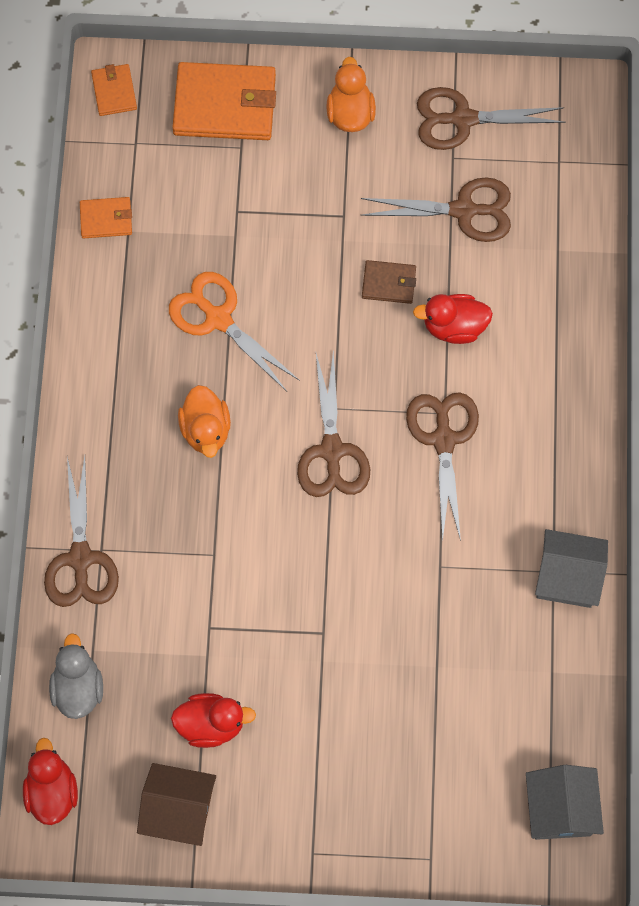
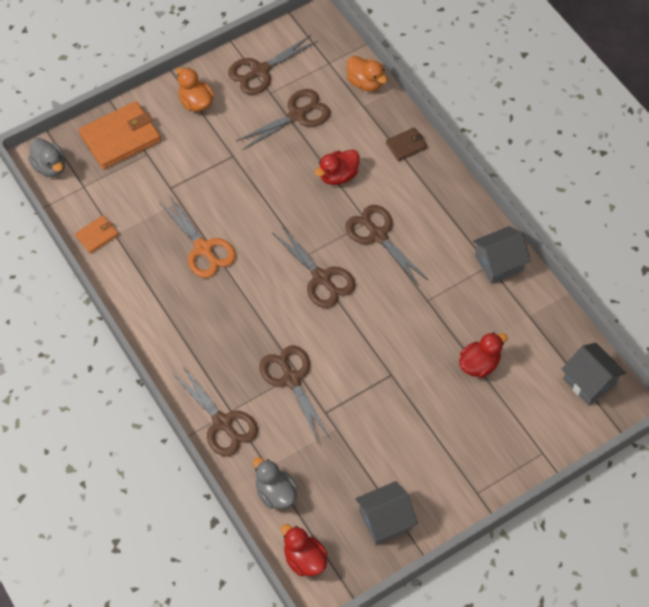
camera: 35 degrees left, 10 degrees down
(114, 91) = (50, 167): orange wallet -> grey duck
(179, 810) = (385, 520): brown house -> grey house
(200, 558) = (291, 379): none -> brown scissors
(206, 430) = (242, 310): orange duck -> orange duck (365, 83)
(211, 724) = (367, 462): red duck -> red duck (479, 364)
(218, 318) = (203, 249): orange scissors -> orange scissors turned 135 degrees counterclockwise
(389, 283) = (285, 175): brown wallet -> brown wallet (406, 145)

